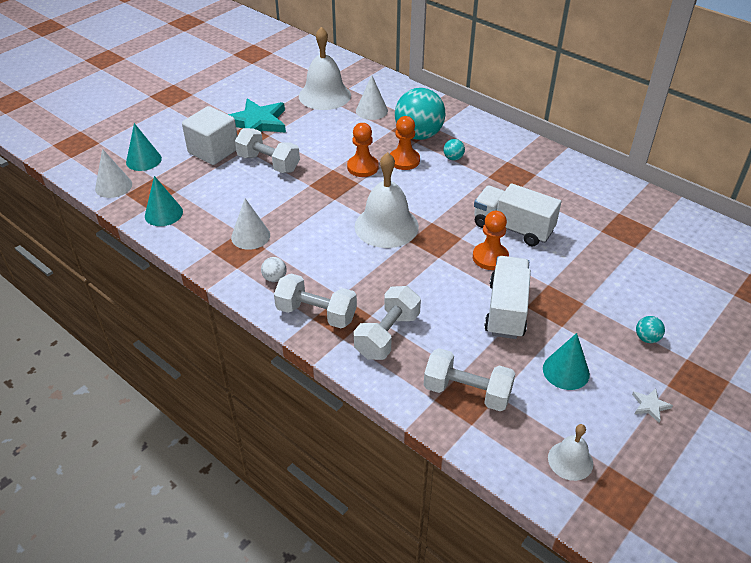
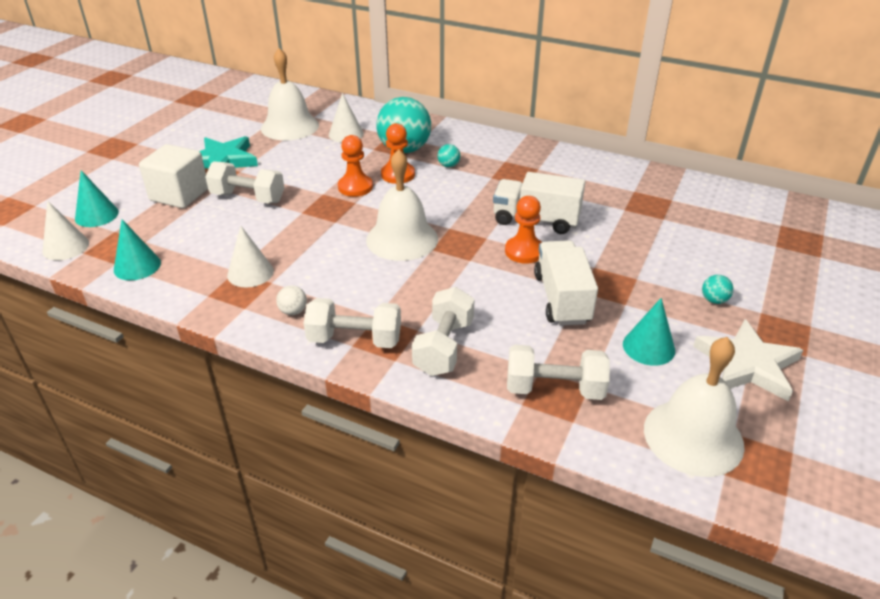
camera: 15 degrees left, 5 degrees down
(570, 460) = (693, 436): white bell -> white bell, size x1.90
(650, 406) = (747, 364): white star -> white star, size x2.40

